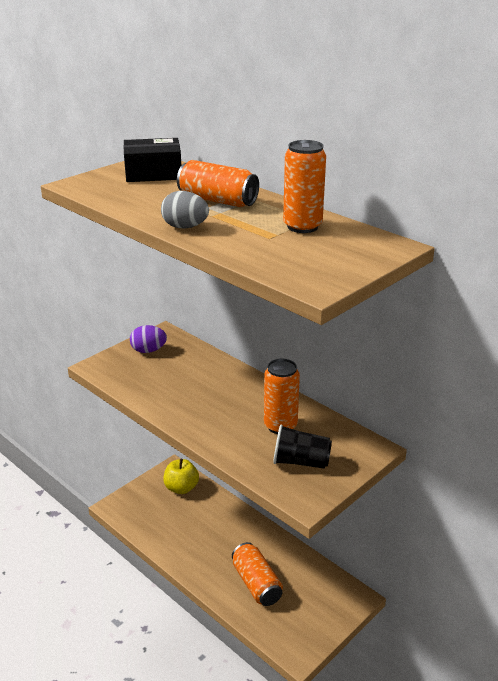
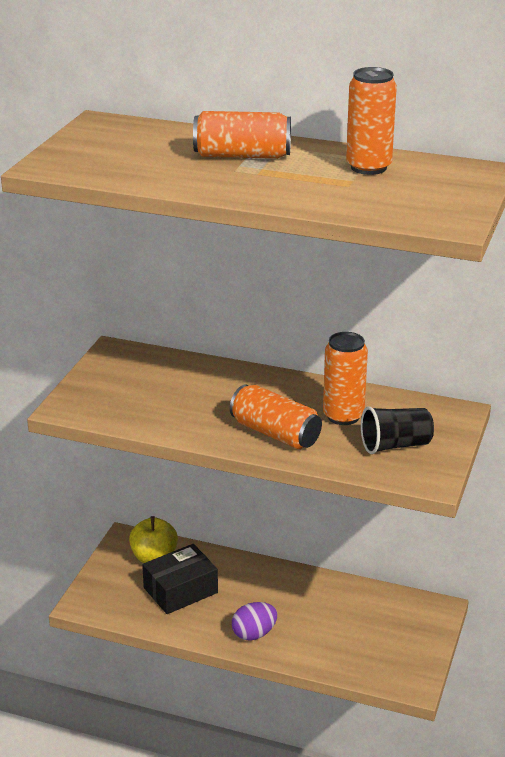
camera: 25 degrees left, 0 degrees up
(148, 350) = (114, 374): purple egg -> purple egg (254, 634)
(153, 173) = (124, 137): black box -> black box (180, 590)
(185, 227) = (245, 191): grey egg -> none
(256, 584) = (319, 631): orange can -> orange can (275, 433)

